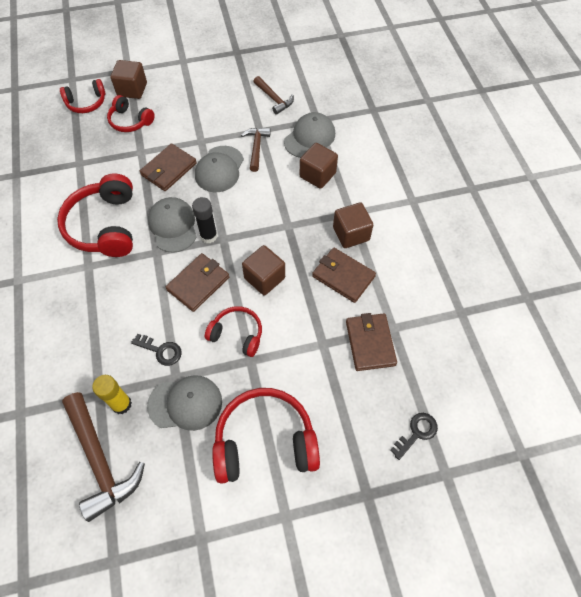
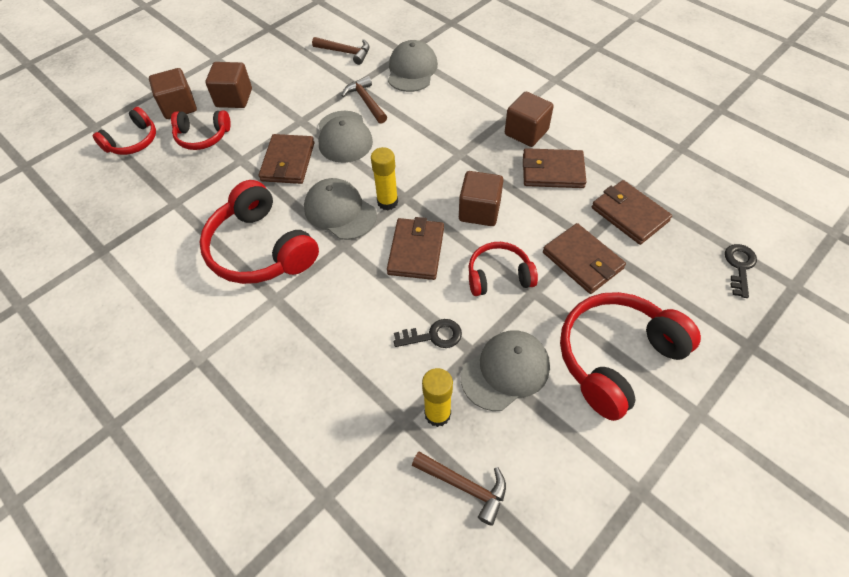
camera: 30 degrees left, 5 degrees down
(100, 461) = (465, 486): brown hammer -> brown hammer, size x0.58
(209, 236) = (387, 202): black glue stick -> yellow glue stick
(304, 358) = (582, 261): none -> brown wallet
(317, 175) = (448, 98): brown cube -> brown cube (234, 98)

